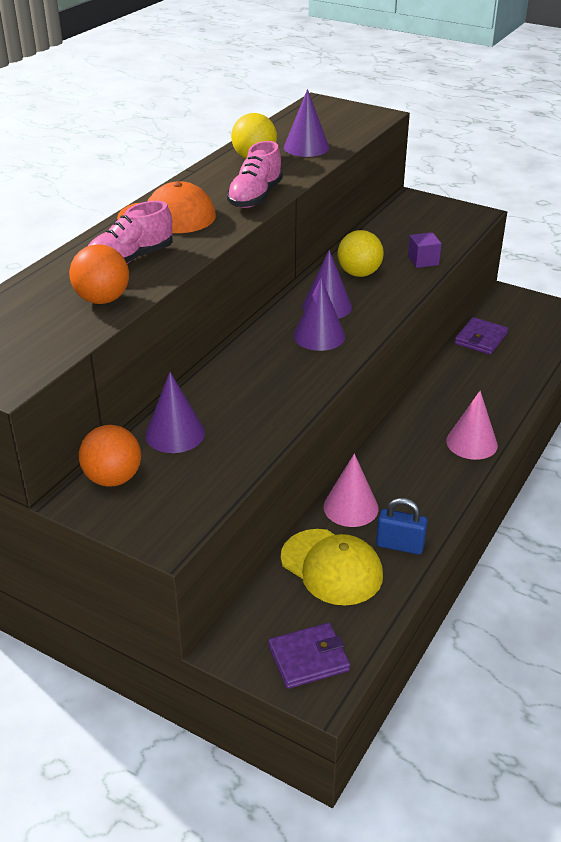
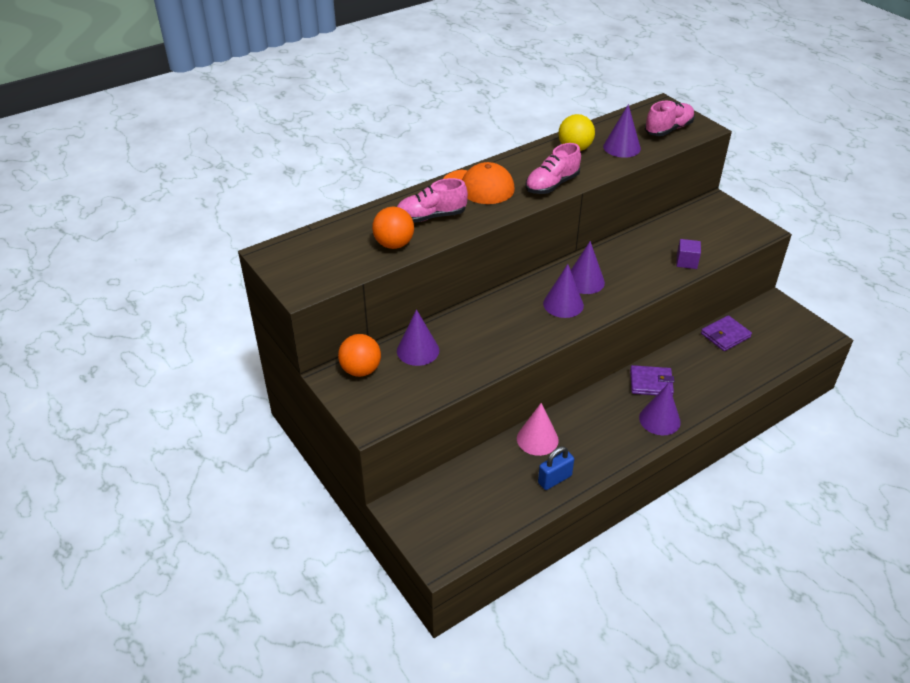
camera: 25 degrees right, 5 degrees up
(308, 658) = (444, 534): purple wallet -> purple wallet (651, 383)
(331, 567) = (497, 478): yellow cap -> none
(343, 122) = (668, 129): none -> pink shoe
(359, 273) = (628, 259): yellow ball -> none
(400, 545) = (554, 479): blue padlock -> blue padlock turned 75 degrees counterclockwise
(471, 443) = (659, 419): pink cone -> purple cone

